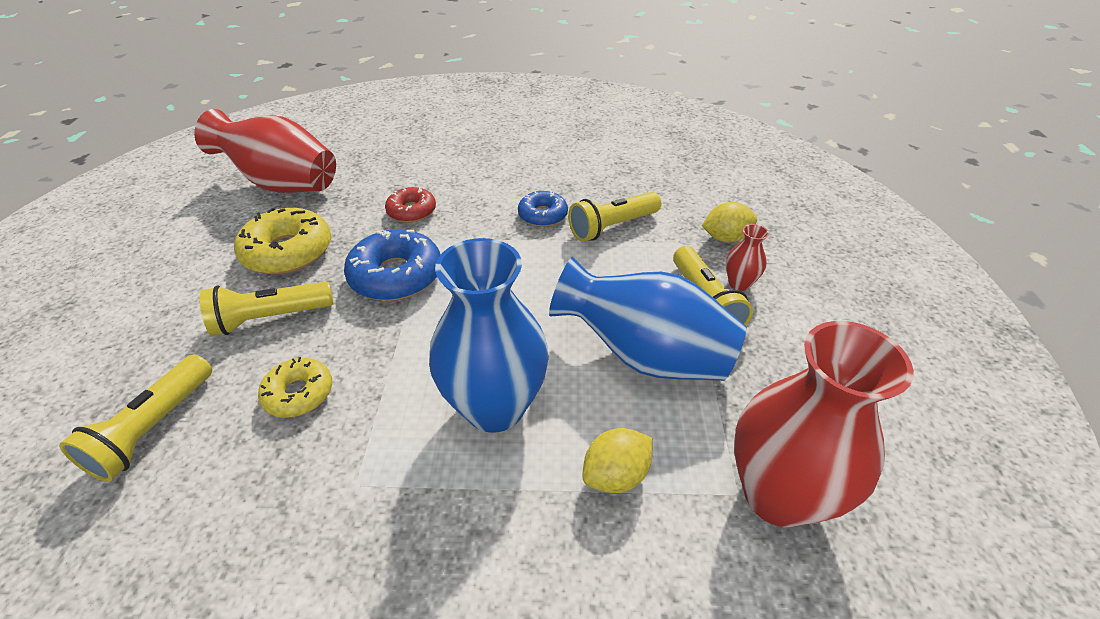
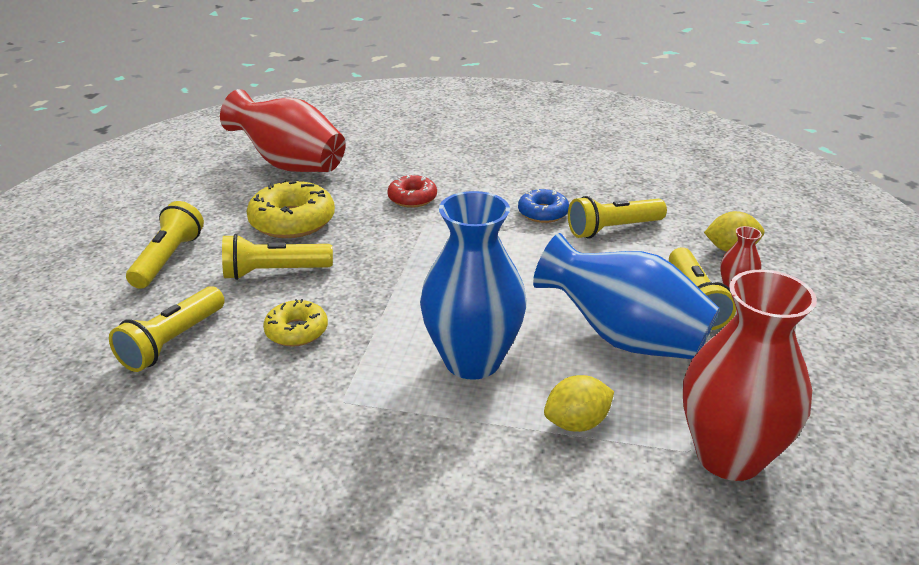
camera: 10 degrees right, 10 degrees down
(149, 315) = (168, 259): none -> yellow flashlight
(396, 276) = (392, 250): blue donut -> none

